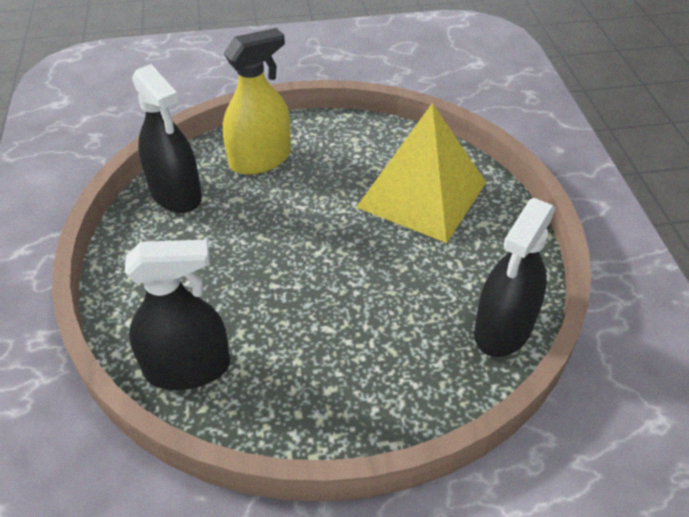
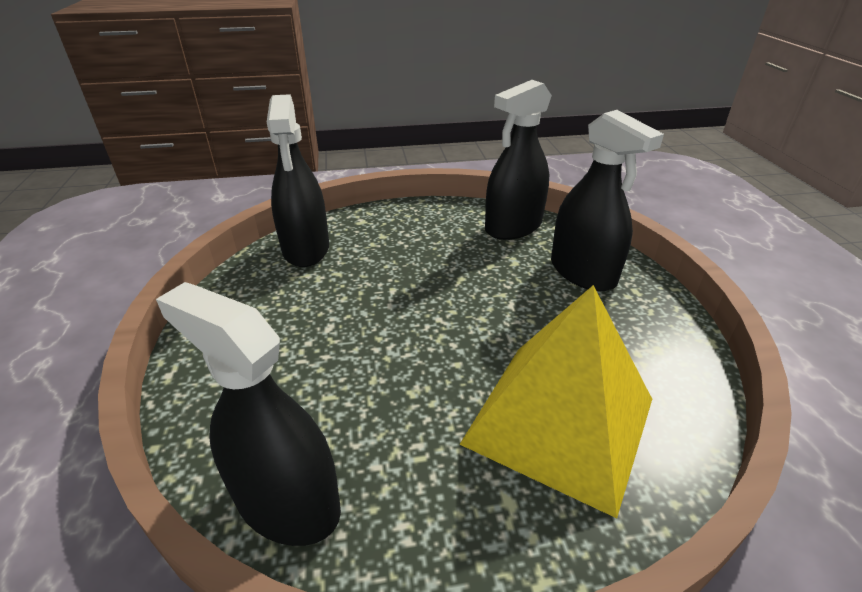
camera: 90 degrees right, 10 degrees down
(260, 159) = (582, 272): yellow spray bottle -> black spray bottle

